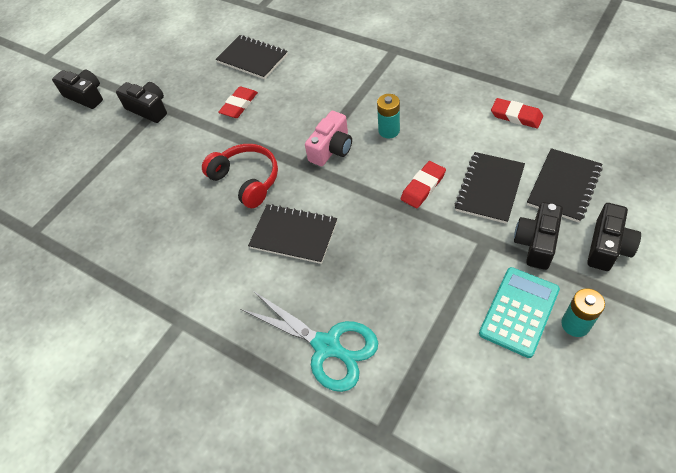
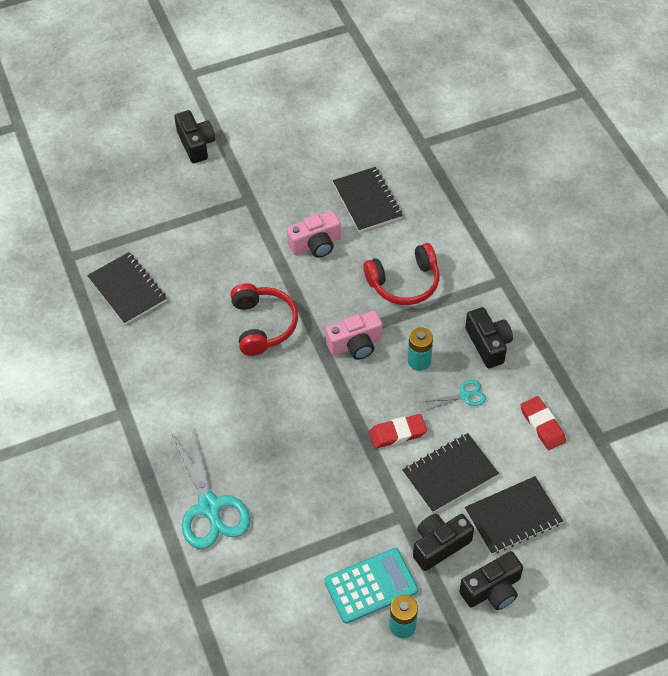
camera: 30 degrees right, 0 degrees up
(148, 109) = (238, 196): black camera -> black camera (488, 344)
(239, 105) = (316, 244): red eraser -> pink camera
(294, 235) = (260, 401): black notebook -> black notebook (127, 289)
(328, 90) = (404, 283): none -> red headphones
(444, 132) = (464, 395): none -> turquoise scissors

